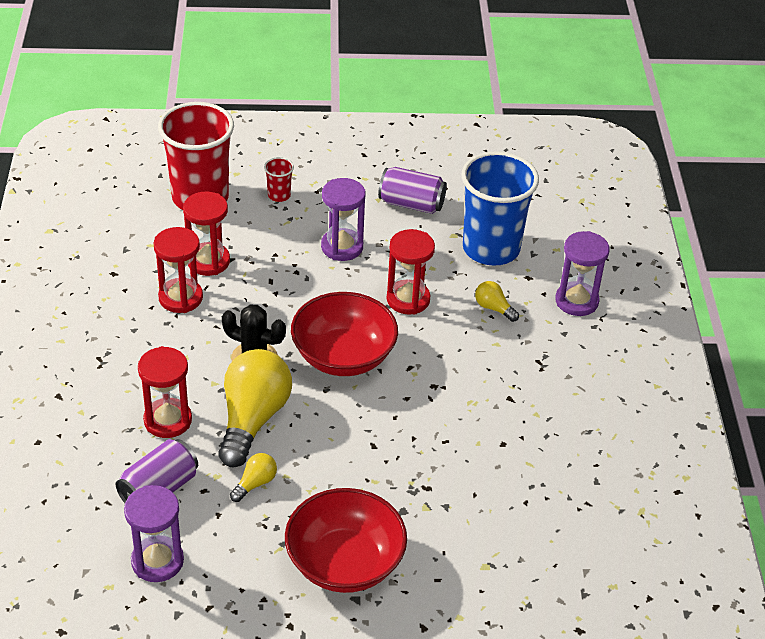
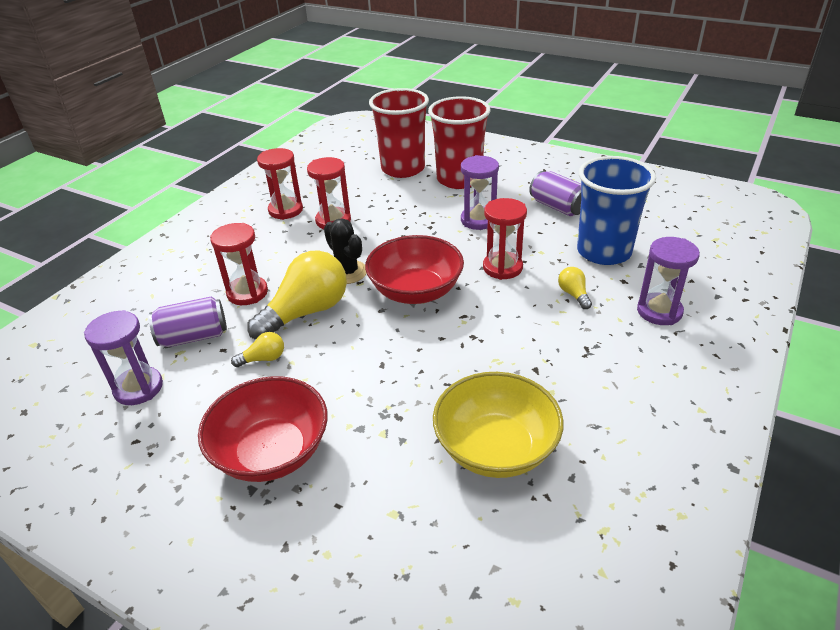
camera: 35 degrees right, 5 degrees down
(208, 261) = (373, 205): red hourglass -> red hourglass (285, 210)
(279, 195) = (459, 179): red cup -> red cup, size x2.46
(525, 481) = (495, 448): none -> yellow bowl

